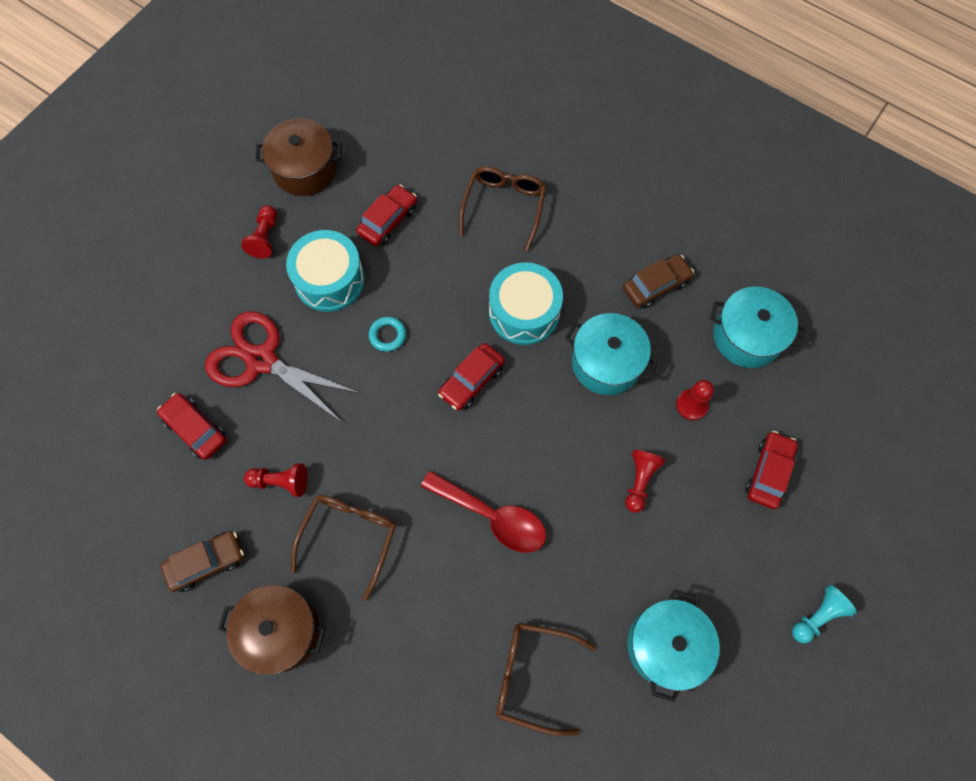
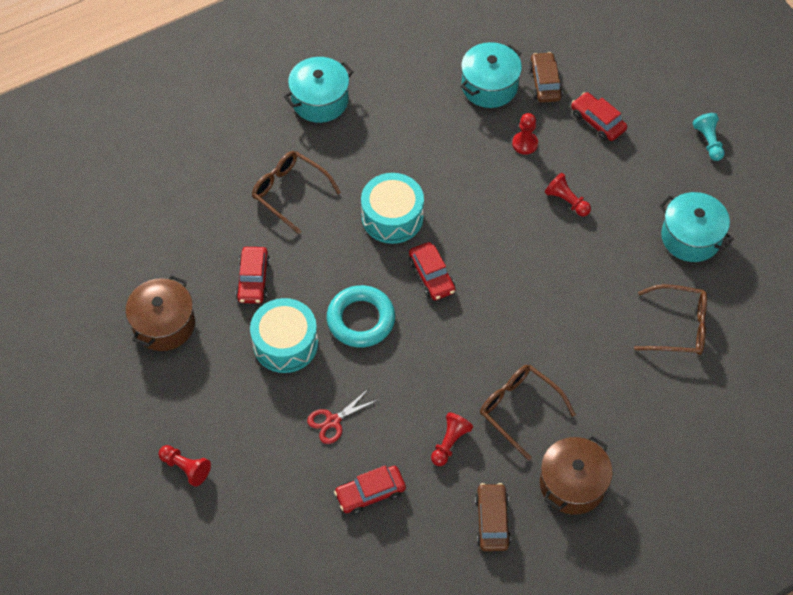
camera: 65 degrees left, 10 degrees down
(261, 360) = (333, 421): red scissors -> red scissors, size x0.51
(265, 238) = (215, 379): red pawn -> red pawn (186, 468)
(387, 335) = (361, 319): turquoise ring -> turquoise ring, size x2.03
(388, 220) = (253, 280): red car -> red car turned 150 degrees counterclockwise
(493, 517) = (549, 305): red spoon -> none
(533, 676) = (678, 326): brown glasses -> brown glasses turned 120 degrees counterclockwise
(606, 363) = (464, 181): turquoise pot -> turquoise pot (320, 100)
(655, 285) = (417, 122): brown car -> brown car (545, 83)

